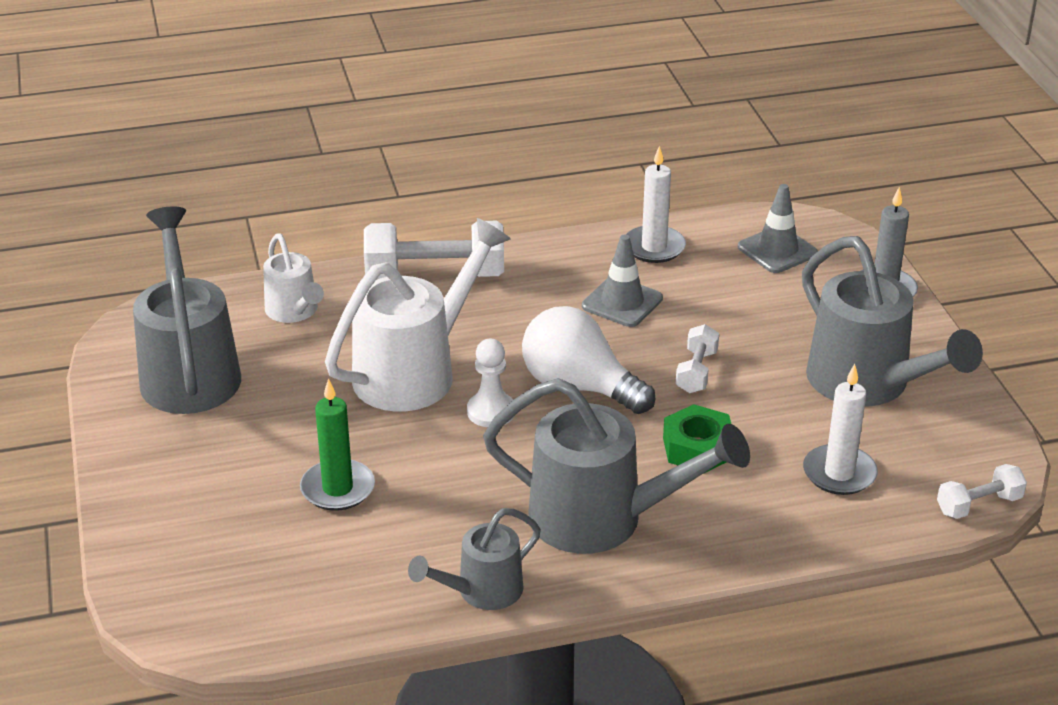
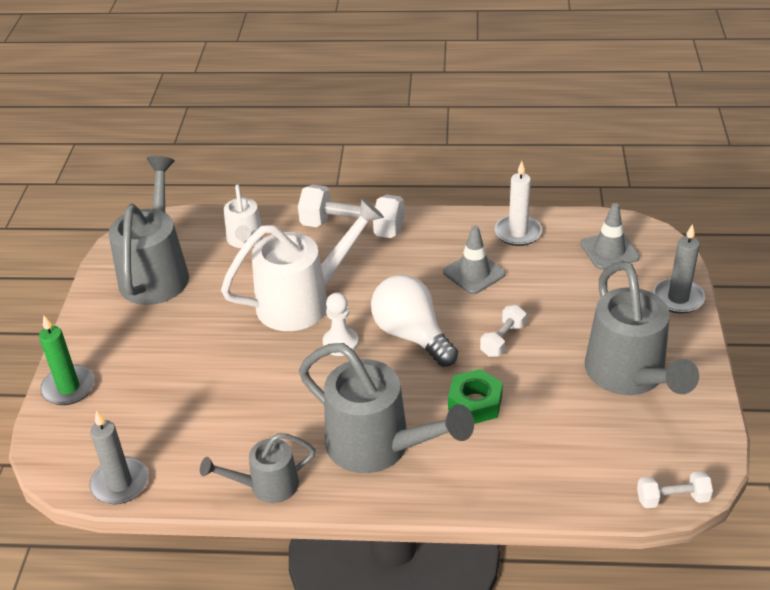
camera: 20 degrees right, 5 degrees up
(281, 629) = (120, 483): none -> grey candle
(337, 489) = (209, 382): green candle -> green candle (69, 388)
(839, 473) = (573, 447): white candle -> none

